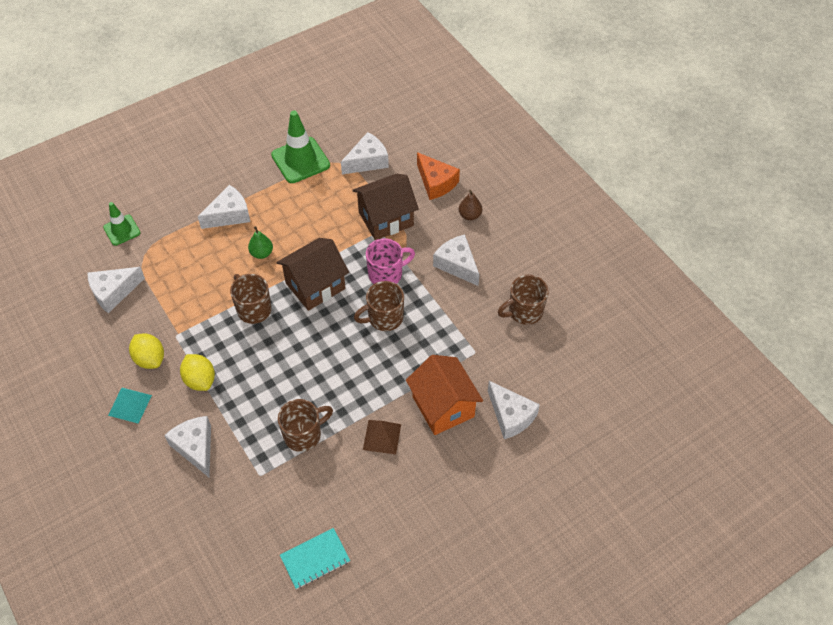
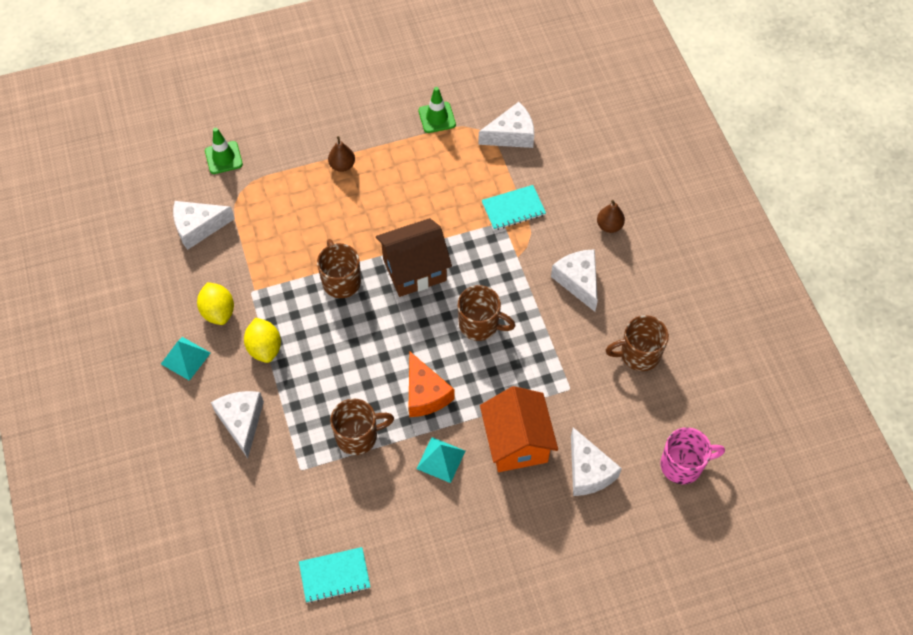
camera: 15 degrees right, 5 degrees up
(229, 215) = (342, 165): white cheese -> brown pear
(262, 253) = (366, 218): green pear -> none
(300, 160) = (437, 117): green traffic cone -> green traffic cone, size x0.60
(382, 437) = (441, 459): brown pyramid -> turquoise pyramid
(384, 318) = (480, 325): brown mug -> brown mug turned 150 degrees counterclockwise
(386, 219) = (513, 209): brown house -> turquoise notebook
(386, 274) = (496, 274): pink mug -> pink mug (683, 465)
(436, 182) = (582, 178): orange cheese -> orange cheese (425, 393)

